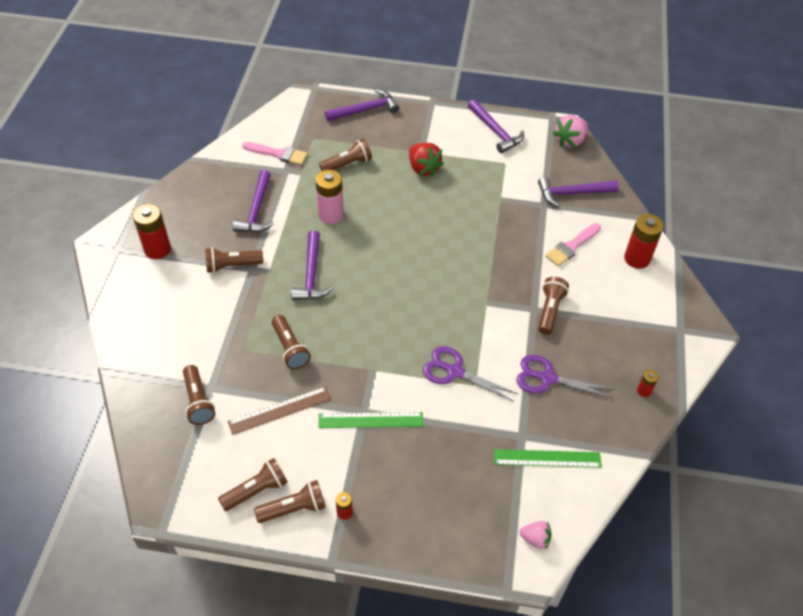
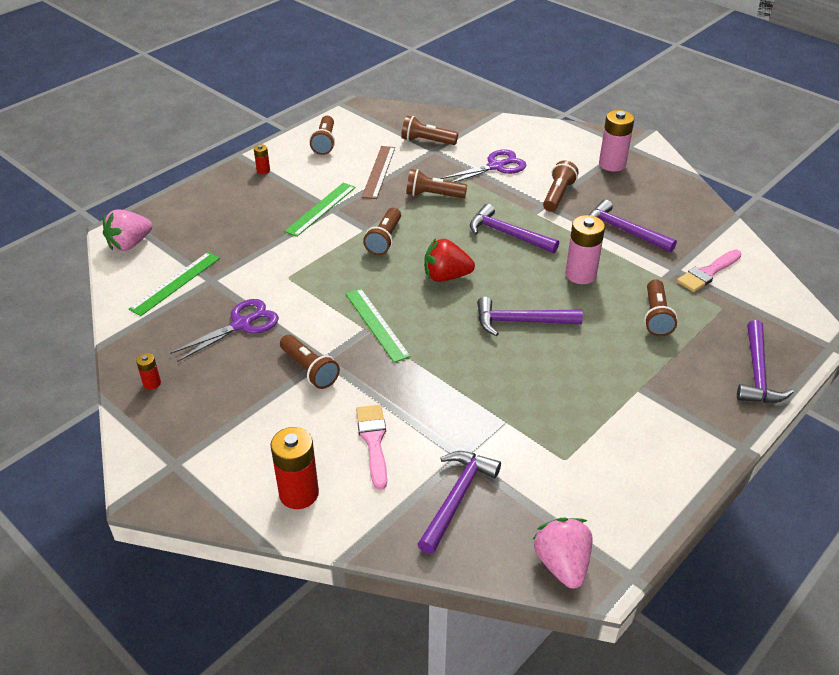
camera: 125 degrees right, 10 degrees down
(157, 249) = (612, 164): red battery -> pink battery
(294, 508) = (293, 152): brown flashlight -> brown flashlight (384, 239)
(423, 168) = (607, 375): red strawberry -> red strawberry (446, 276)
(455, 372) = (313, 271): purple scissors -> purple scissors (495, 166)
(476, 299) = (376, 324): none -> green ruler
(495, 131) = (637, 485): purple hammer -> purple hammer (521, 322)
(535, 539) = (130, 244): pink strawberry -> pink strawberry, size x1.67

